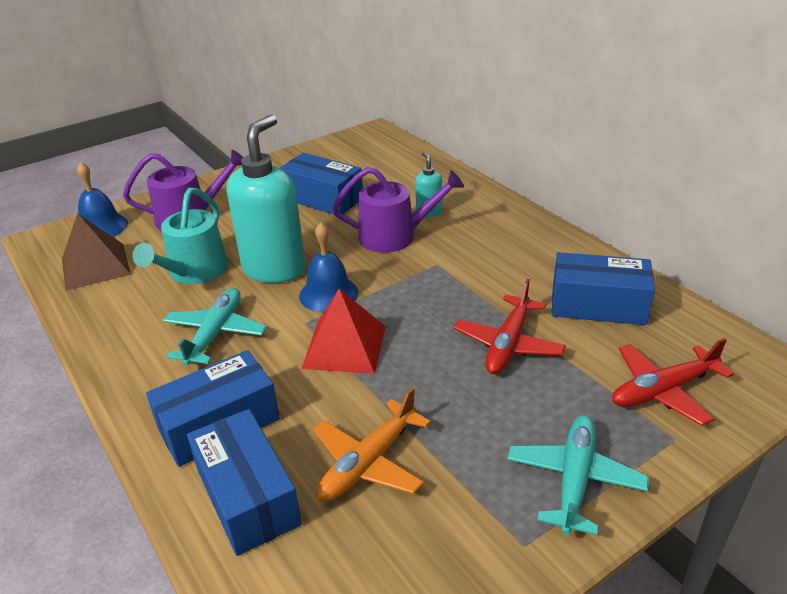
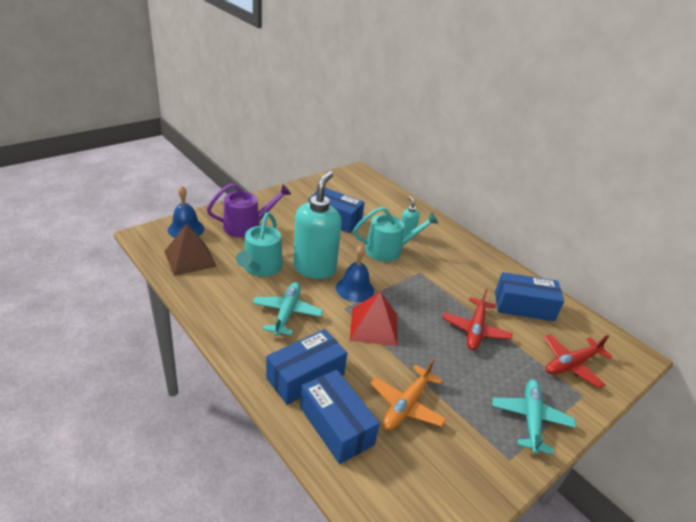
camera: 10 degrees left, 0 degrees up
(394, 236) = (388, 250): purple watering can -> turquoise watering can

